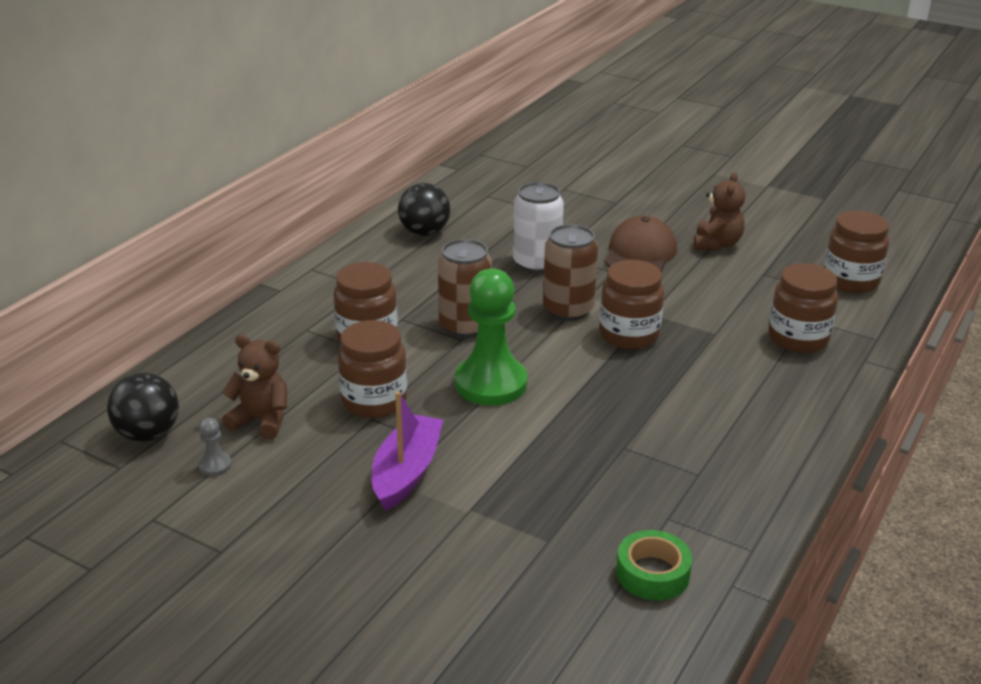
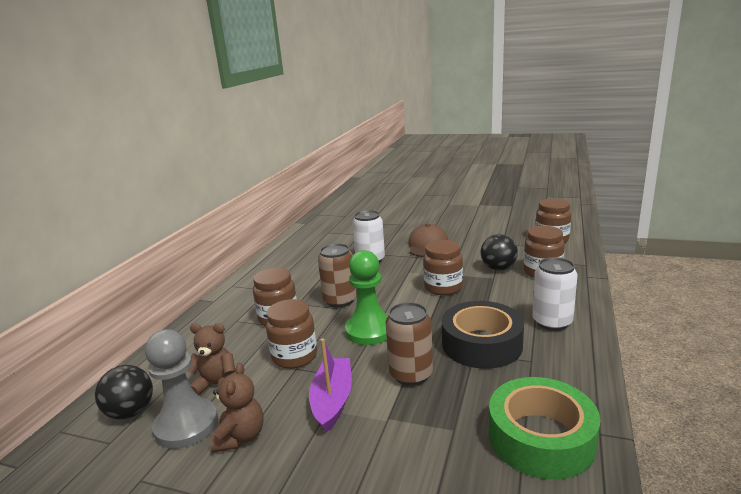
camera: 10 degrees left, 10 degrees down
(215, 465) = (186, 425): grey pawn -> grey pawn, size x2.49
(424, 232) = (297, 255): black ball -> black ball (498, 268)
(568, 310) = (400, 281): brown can -> brown can (411, 374)
(641, 436) = (481, 344): none -> black tape
(652, 573) = (541, 438): green tape -> green tape, size x1.85
(716, 244) = (468, 234): brown teddy bear -> brown teddy bear (240, 437)
(762, 424) = (552, 322): none -> white can

